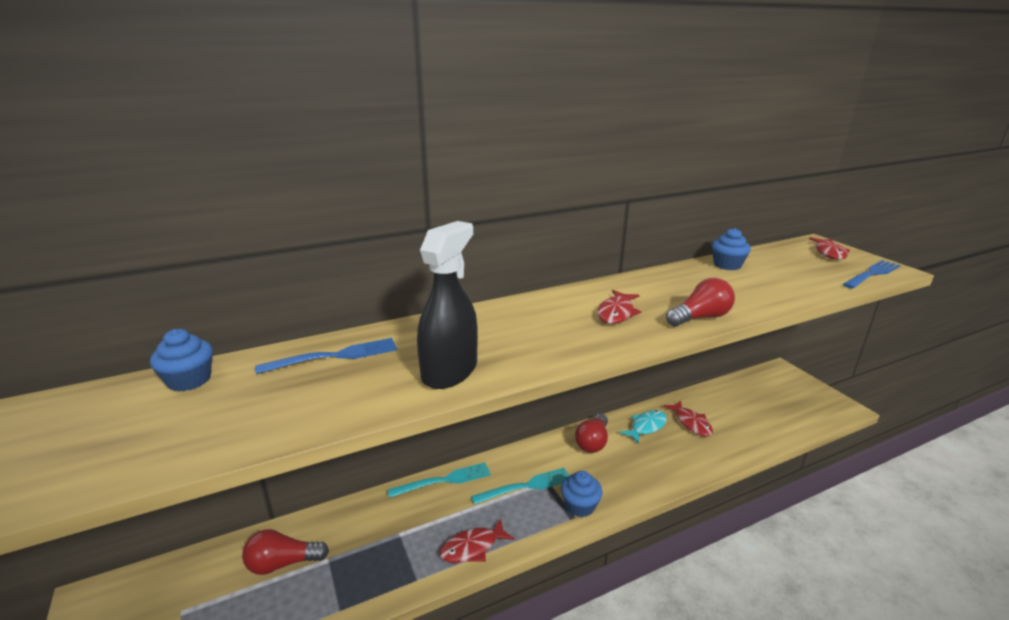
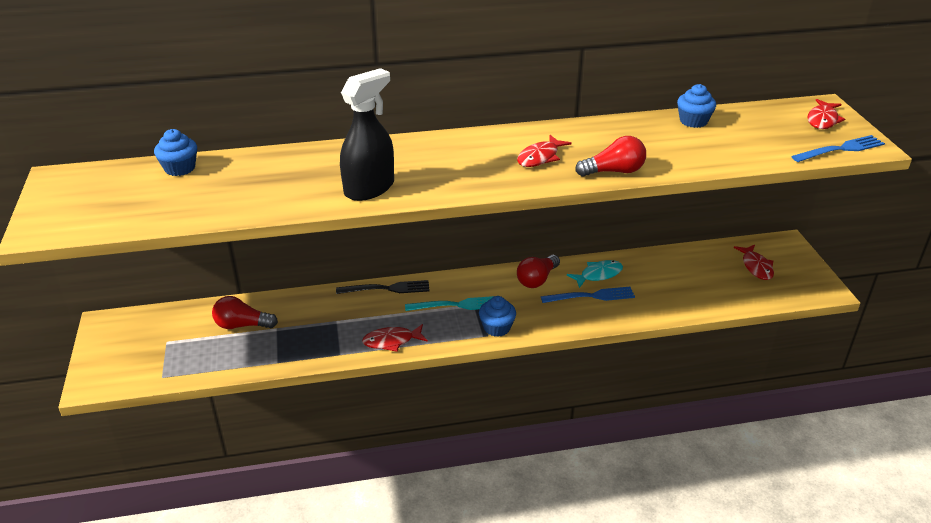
camera: 15 degrees right, 10 degrees up
(334, 356) = (287, 164): blue fork -> blue fork (591, 296)
(444, 480) = (387, 288): turquoise fork -> black fork
(691, 423) = (646, 278): red fish -> red fish (756, 267)

